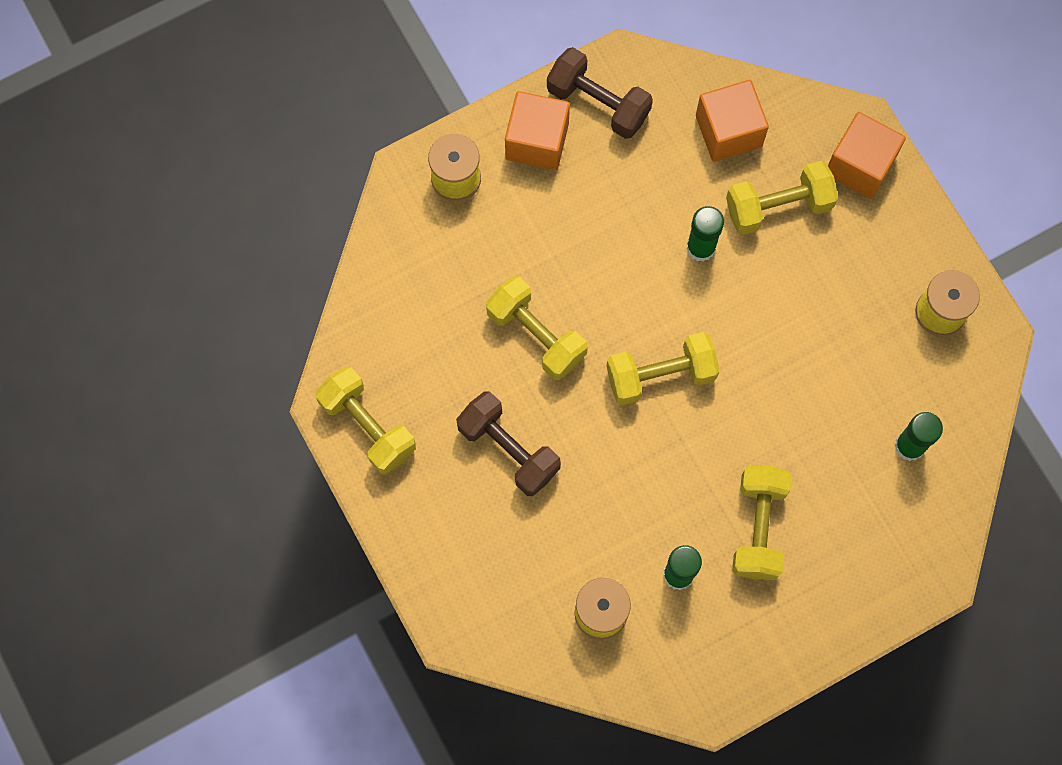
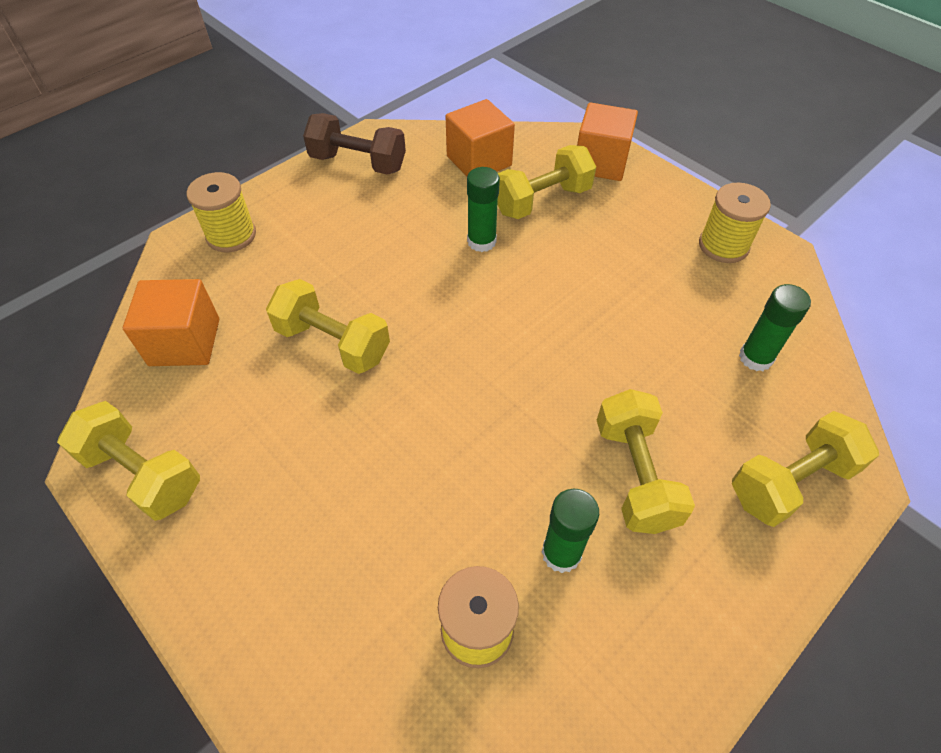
camera: 15 degrees left, 20 degrees down
(508, 449) = (320, 460): brown dumbbell -> none
(537, 141) = (307, 196): orange cube -> orange cube (185, 342)
(660, 375) = (475, 351): yellow dumbbell -> yellow dumbbell (791, 482)

